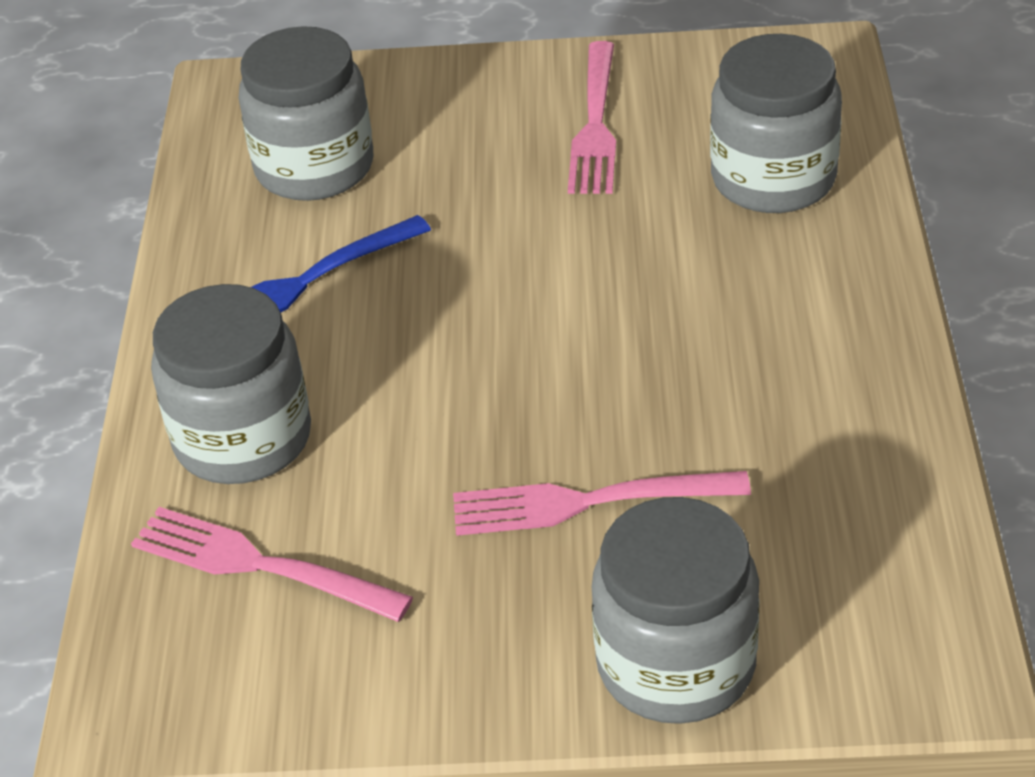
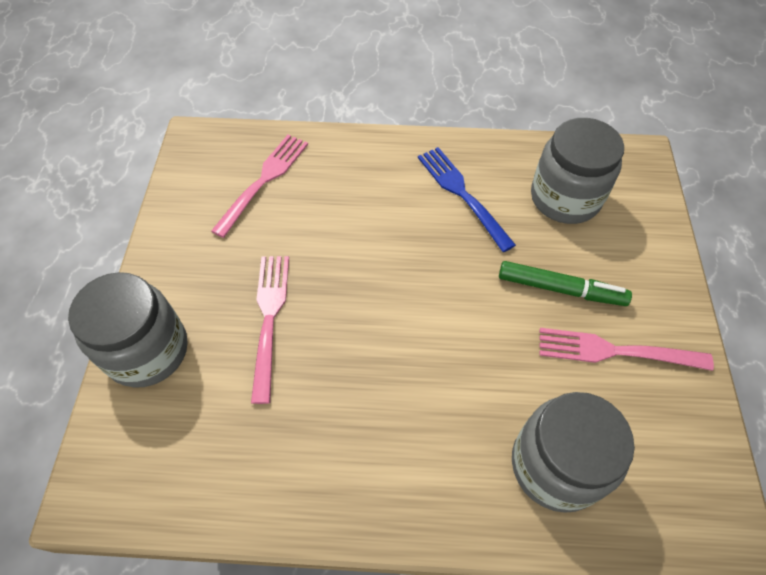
camera: 90 degrees right, 15 degrees up
(243, 438) = (348, 172): grey jar -> none
(495, 173) = (560, 289): none -> green marker

